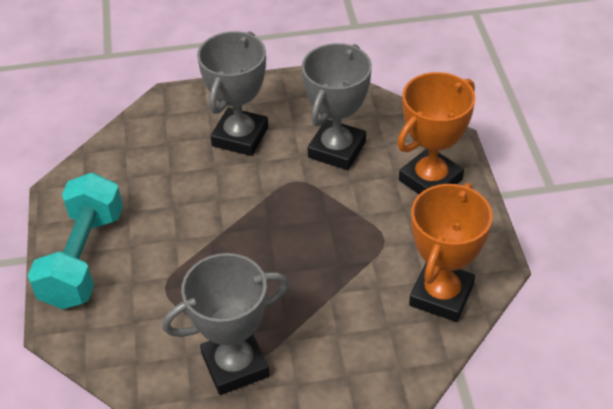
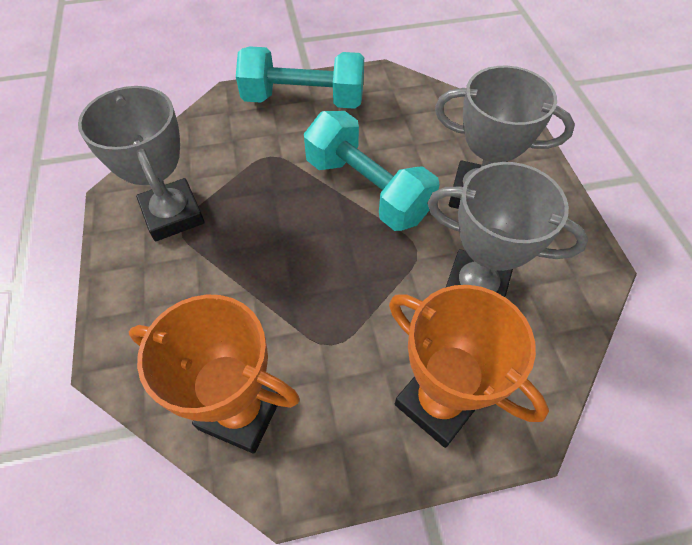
camera: 85 degrees right, 10 degrees up
(224, 210) = (367, 189): none -> turquoise dumbbell

